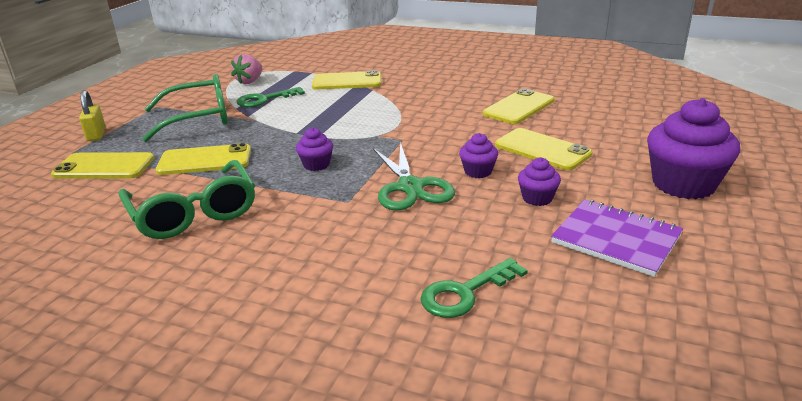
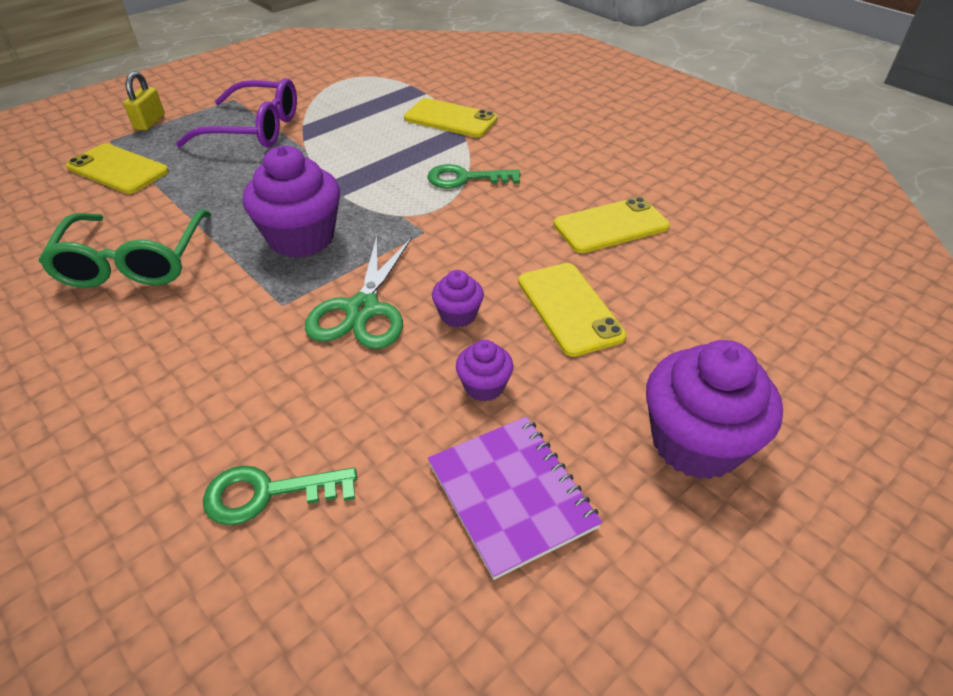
camera: 25 degrees right, 15 degrees up
(197, 118) = (253, 129): green glasses -> purple glasses
(205, 160) = (206, 192): yellow phone -> none
(250, 81) = (351, 88): pink strawberry -> none
(264, 99) = (340, 121): green key -> green key (465, 178)
(316, 165) = (301, 238): purple cupcake -> purple cupcake, size x2.04

